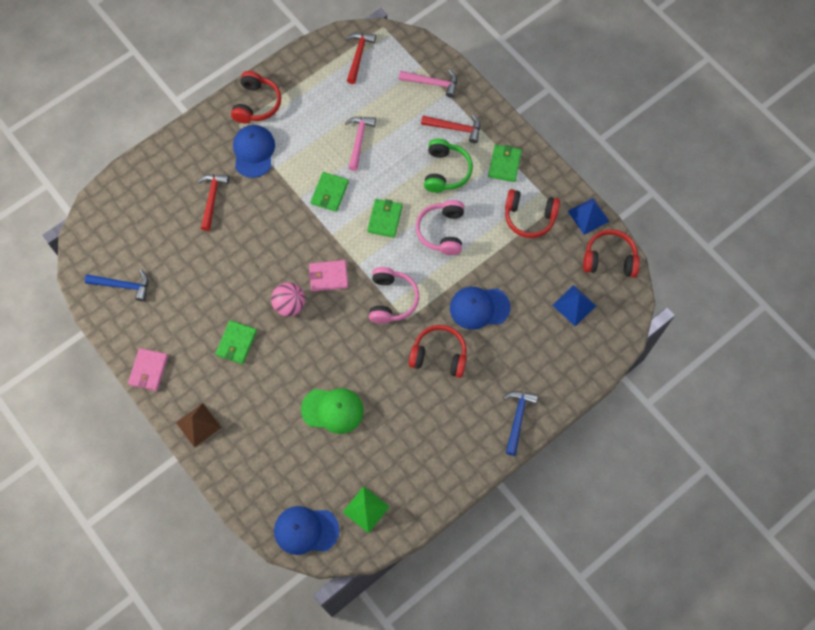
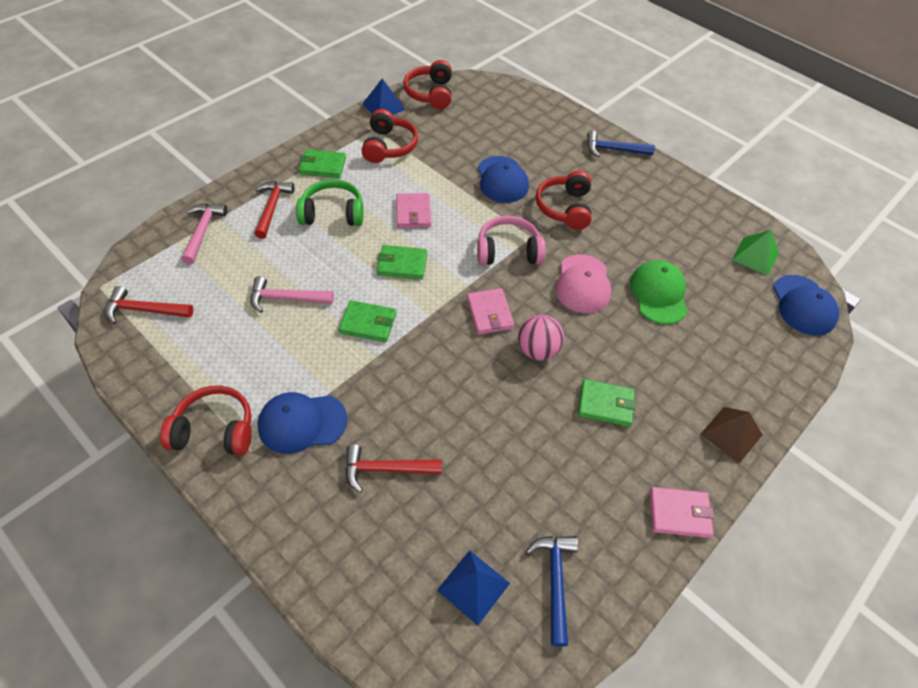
camera: 100 degrees left, 15 degrees down
(350, 352) = (583, 284): none -> pink cap
(442, 231) = (413, 213): pink headphones -> pink wallet
(574, 305) = (484, 115): blue pyramid -> blue pyramid (473, 586)

